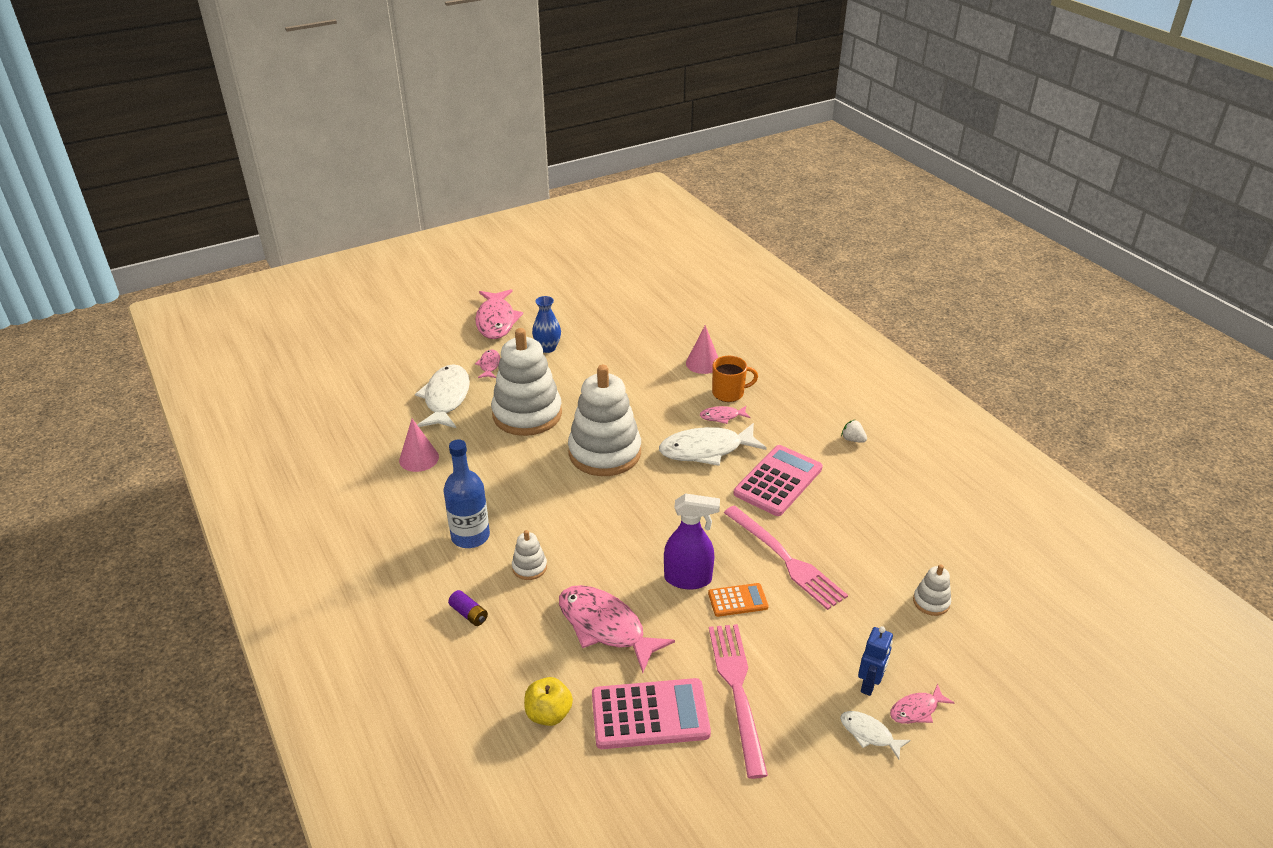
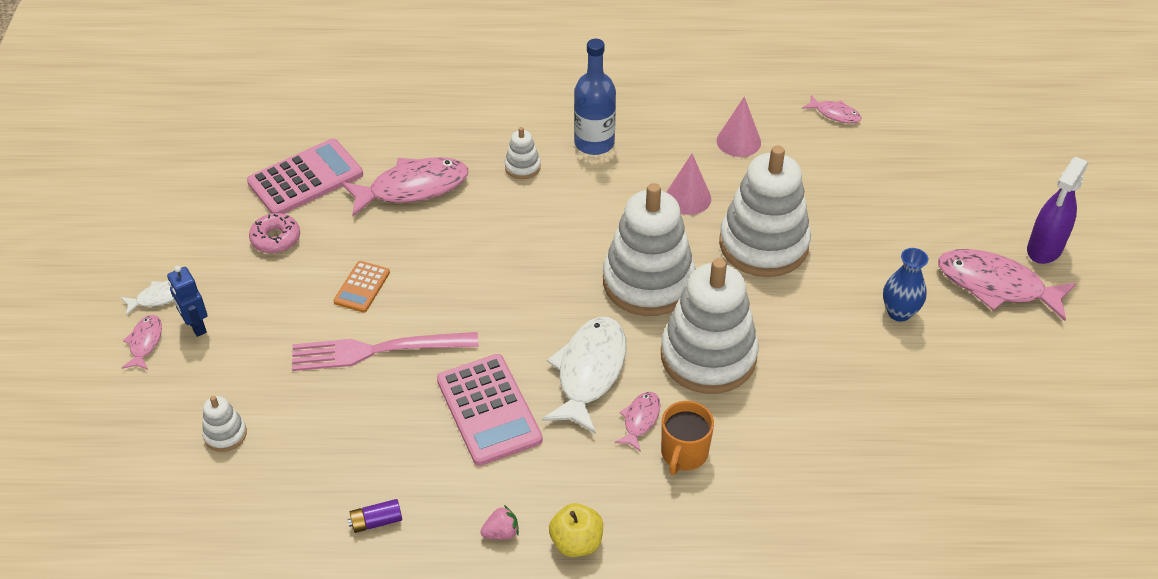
camera: 120 degrees right, 10 degrees up
(446, 398) = (837, 190): white fish -> none
(469, 614) = (499, 115): purple battery -> purple battery (376, 521)
(489, 365) = (888, 246): pink fish -> pink fish (835, 114)
(548, 714) = (360, 126): yellow apple -> yellow apple (576, 542)
(647, 407) = (708, 356): none -> white stacking toy
(650, 714) = (305, 178): pink calculator -> pink calculator turned 150 degrees counterclockwise
(688, 579) = (417, 265): purple spray bottle -> purple spray bottle (1044, 249)
(703, 363) = (769, 460): pink cone -> pink cone (688, 198)
(737, 690) = (276, 239): pink fork -> pink donut
(853, 439) = (501, 533): white strawberry -> pink strawberry

